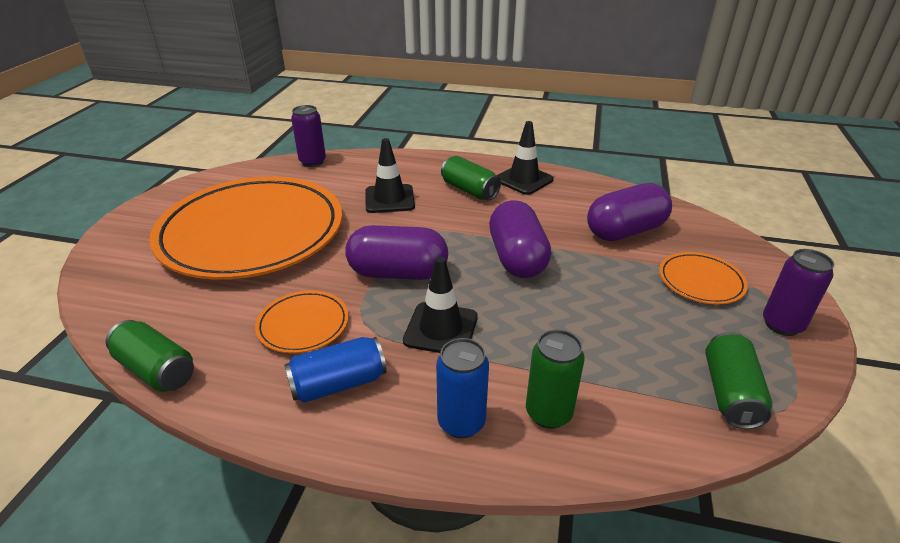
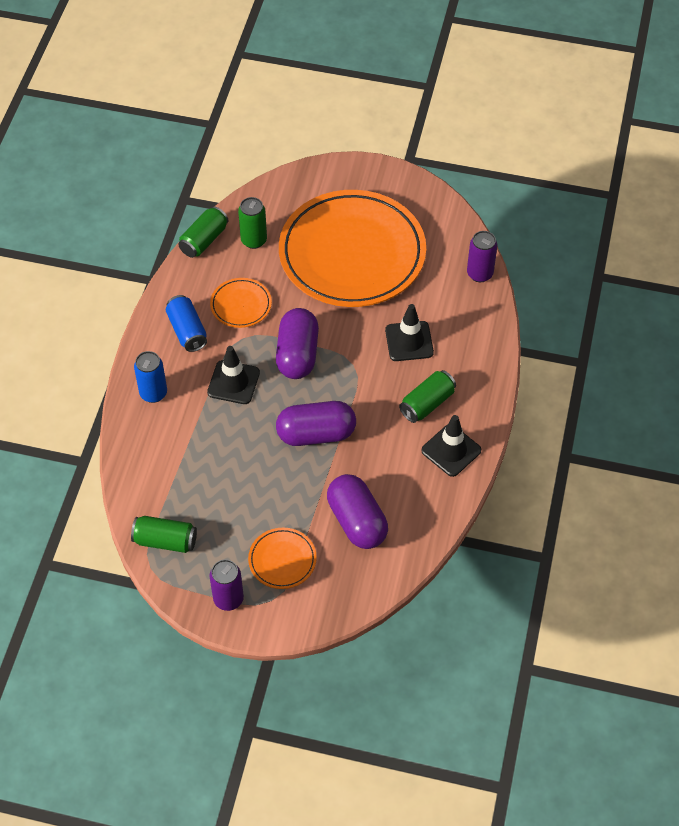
camera: 90 degrees right, 20 degrees up
(548, 413) = (157, 437): green can -> green can (254, 240)

